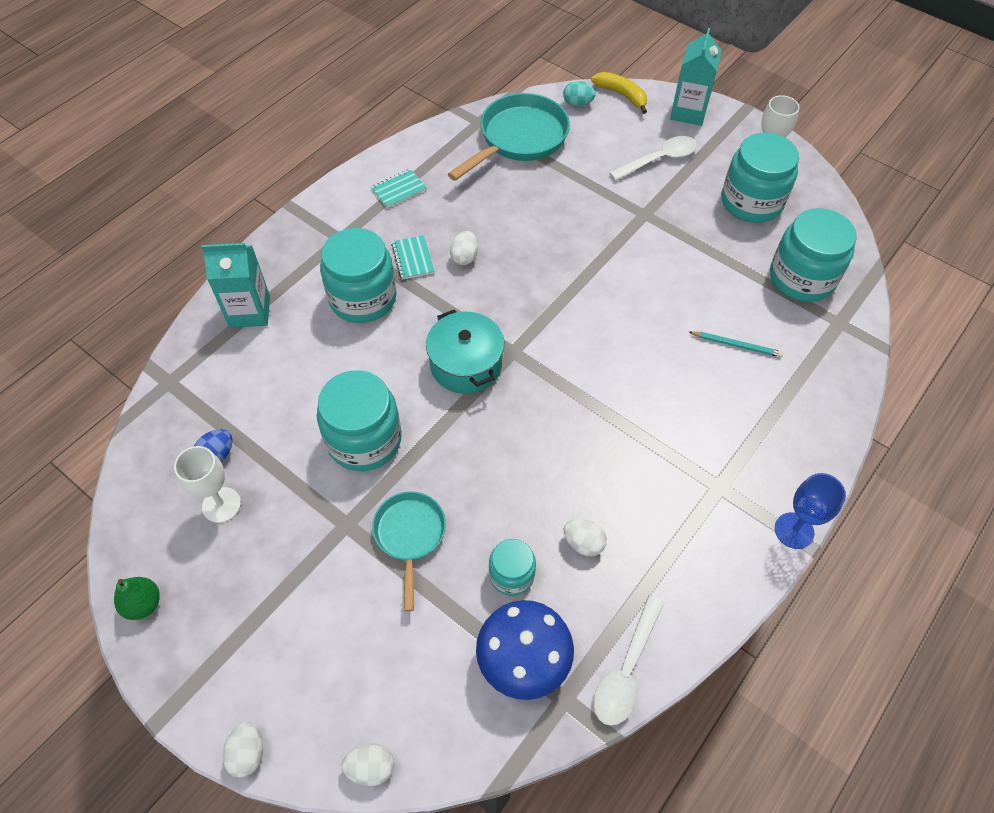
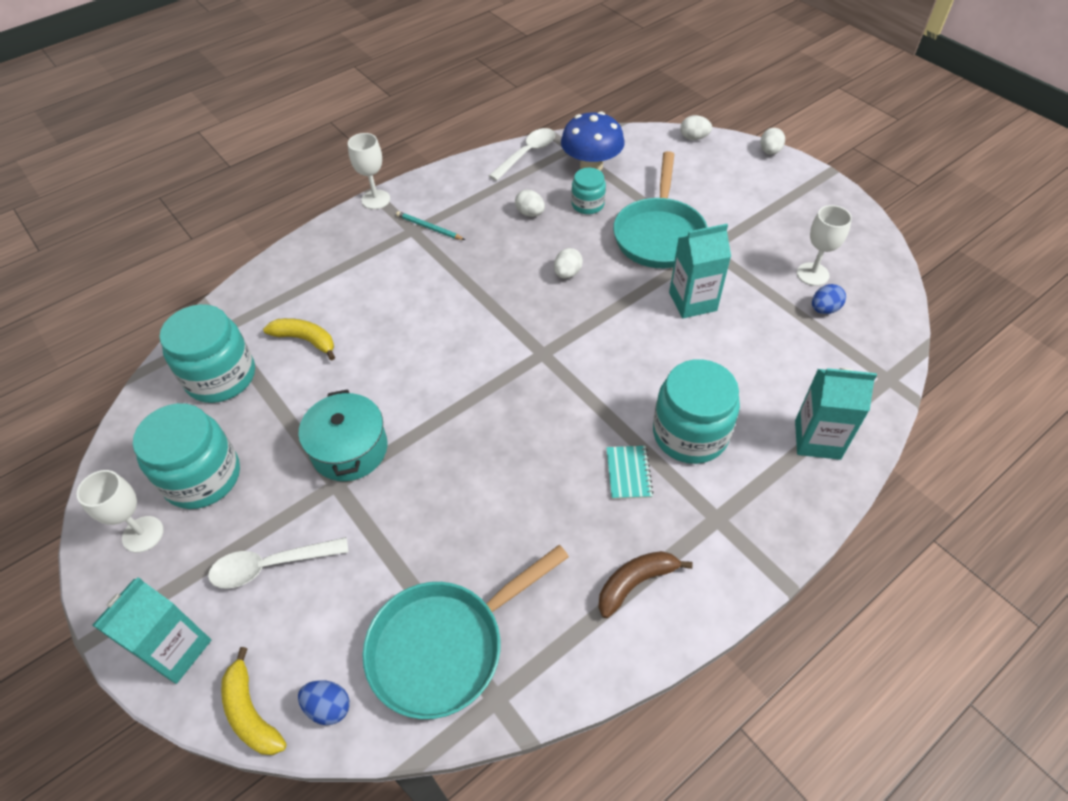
camera: 165 degrees left, 5 degrees down
(143, 604) = (859, 225): green pear -> none
(364, 440) = (692, 301): turquoise jar -> turquoise carton
(399, 190) = (635, 583): turquoise notebook -> brown banana
(410, 535) = (659, 235): turquoise pan -> turquoise pan, size x1.64
(464, 257) = (567, 464): white egg -> white egg (567, 273)
(466, 364) = (590, 348): turquoise pot -> turquoise pot (349, 449)
(577, 104) = (328, 707): turquoise egg -> blue egg
(736, 345) = (330, 325): turquoise pencil -> turquoise pencil (429, 228)
(750, 325) = (305, 340): none -> yellow banana
(794, 530) = (376, 199): blue goblet -> white goblet

